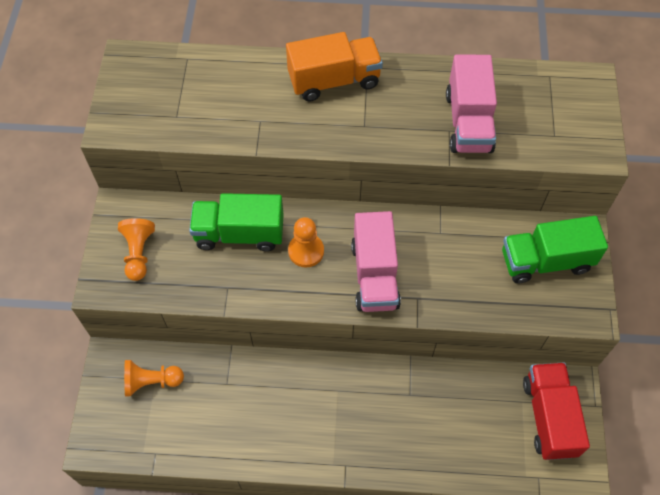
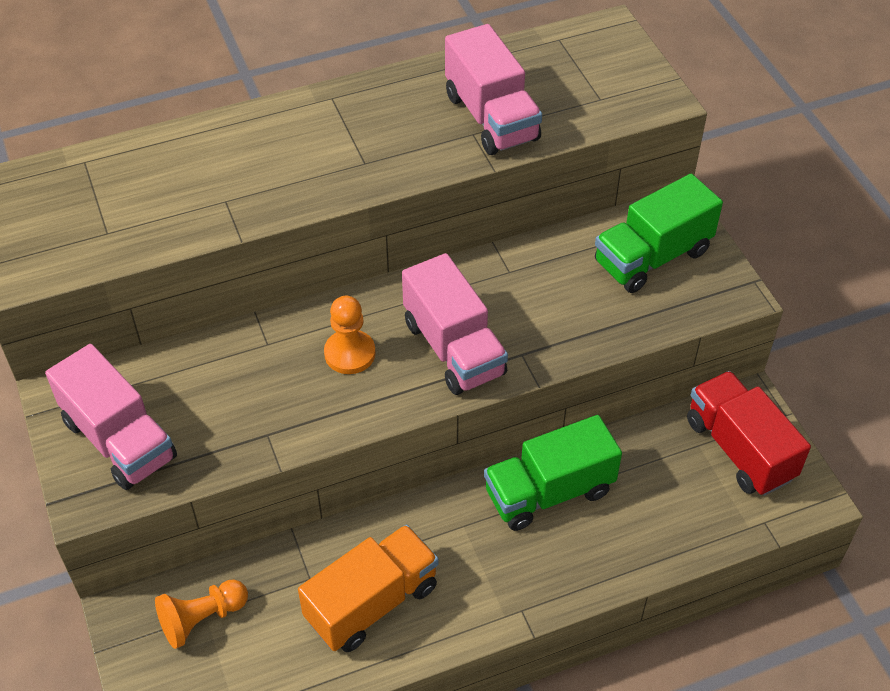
camera: 25 degrees left, 10 degrees down
(139, 253) = (119, 440): orange pawn -> pink truck
(239, 234) = (249, 365): green truck -> green truck (549, 492)
(334, 81) = (297, 126): orange truck -> orange truck (372, 603)

